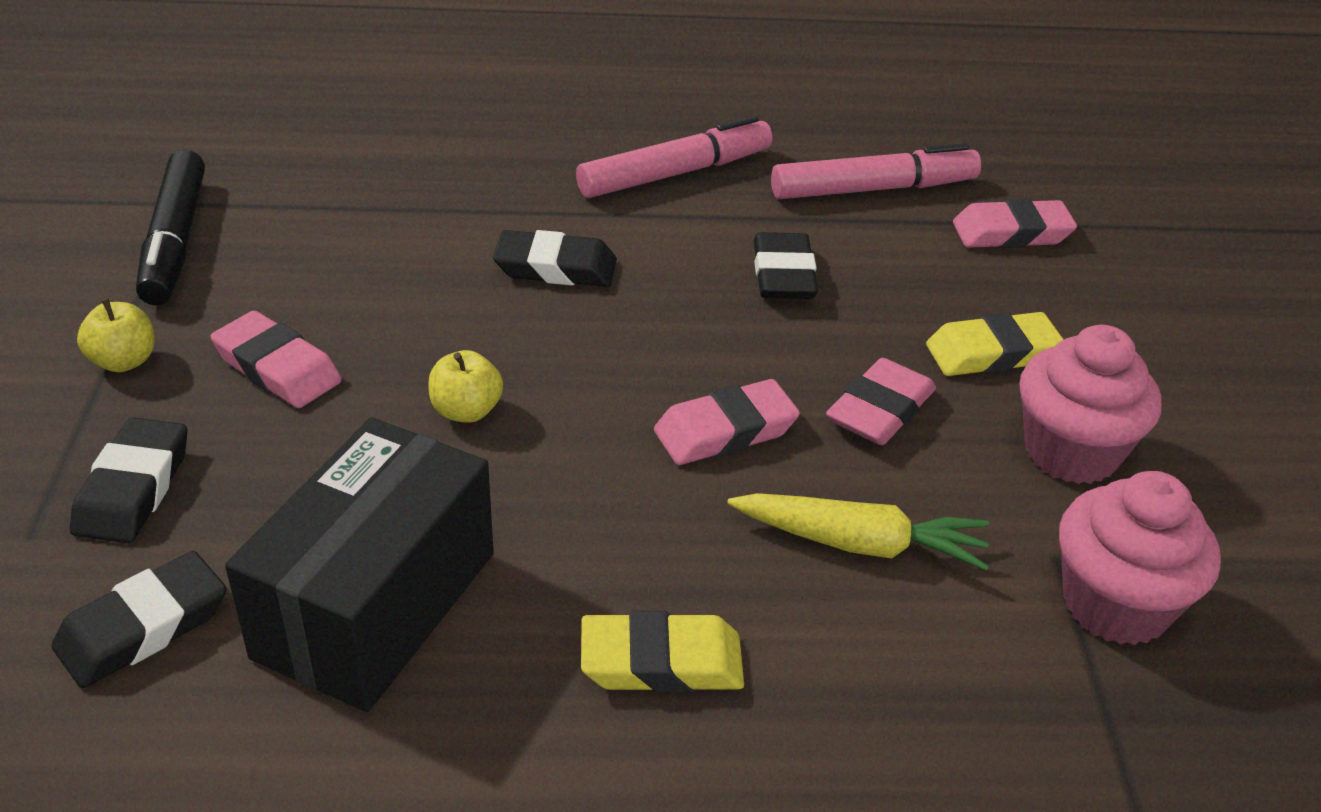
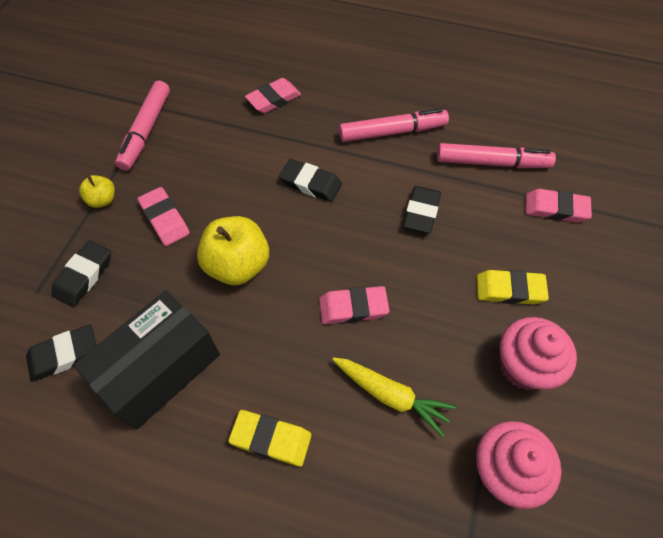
camera: 20 degrees right, 20 degrees up
(175, 241) = (146, 131): black marker -> pink marker
(466, 411) = (238, 265): yellow apple -> yellow apple, size x1.93
(880, 410) = (435, 313): pink eraser -> pink eraser (273, 99)

